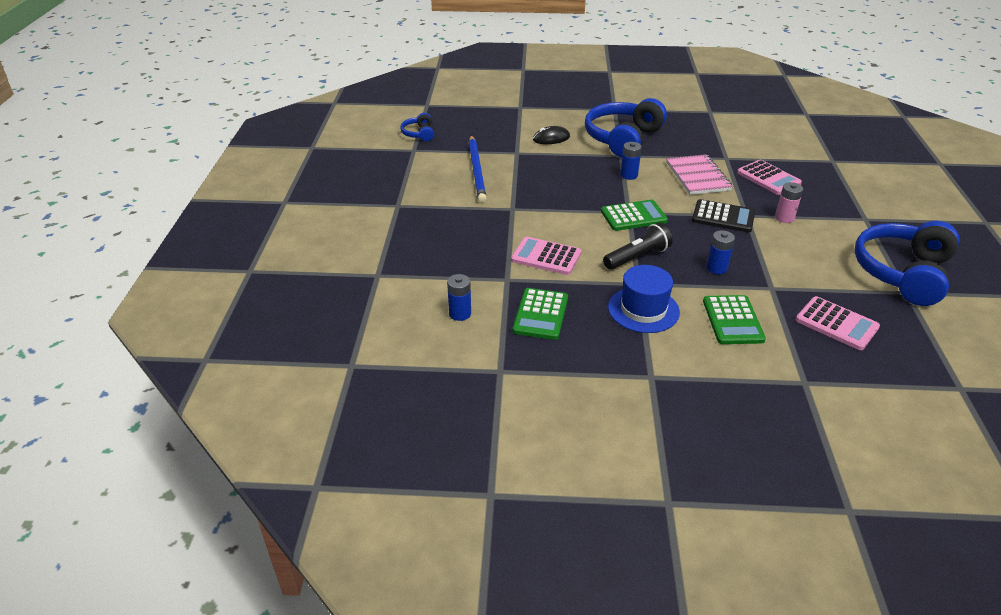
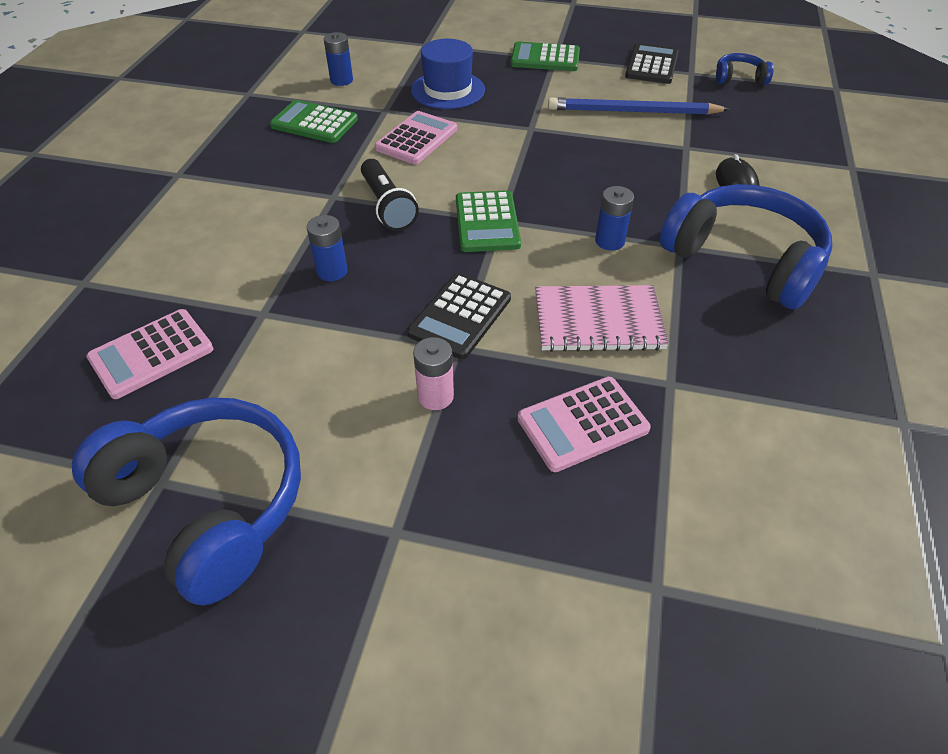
camera: 100 degrees right, 10 degrees up
(404, 164) = (652, 65): none -> black calculator
(643, 309) = (283, 190): blue hat -> blue hat (448, 90)
(732, 320) = (221, 255): green calculator -> green calculator (545, 58)

